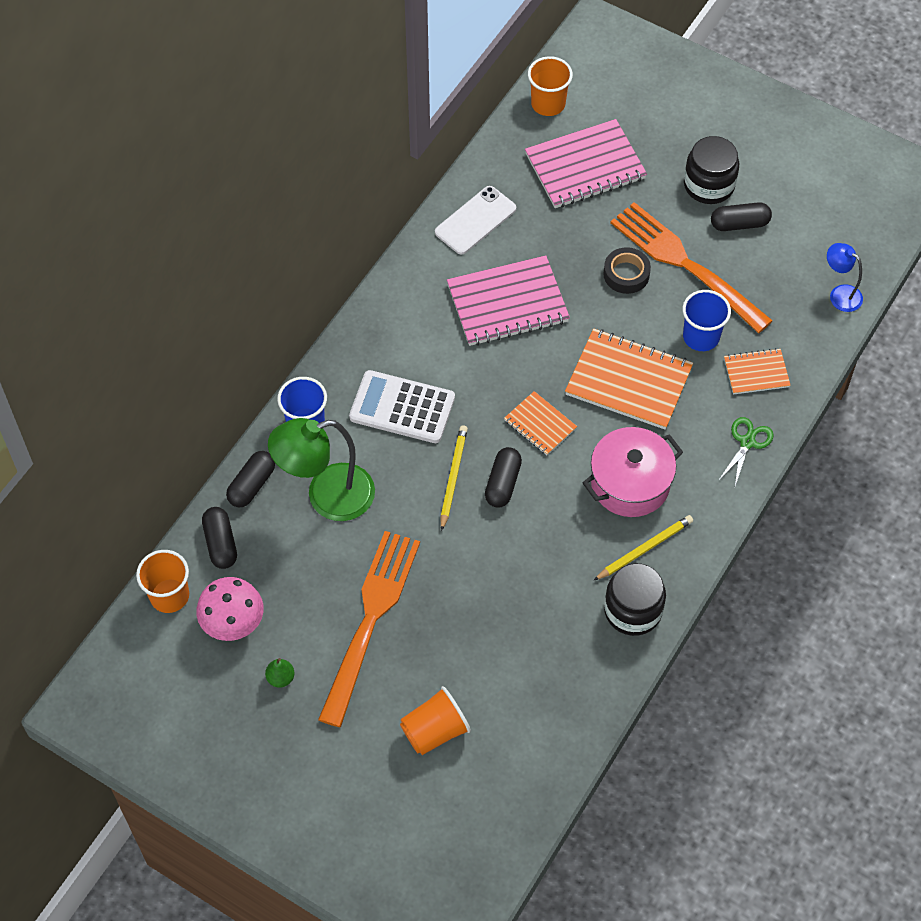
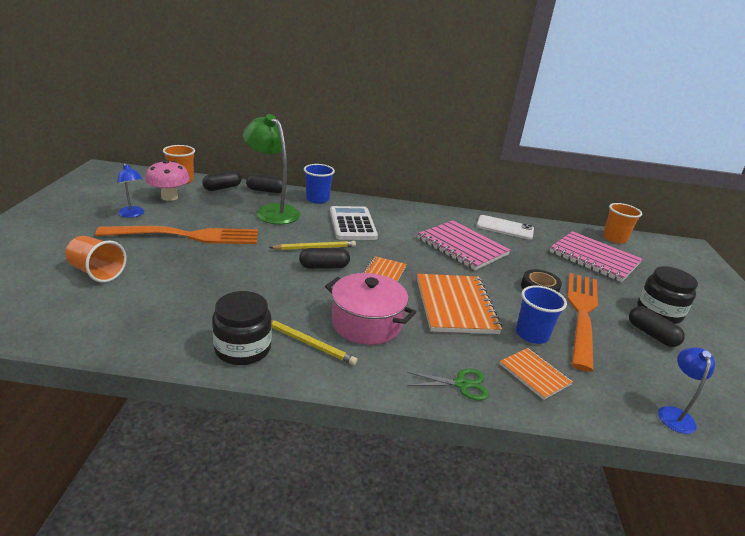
camera: 60 degrees right, 30 degrees down
(280, 678) = (133, 214): green pear -> blue lamp

